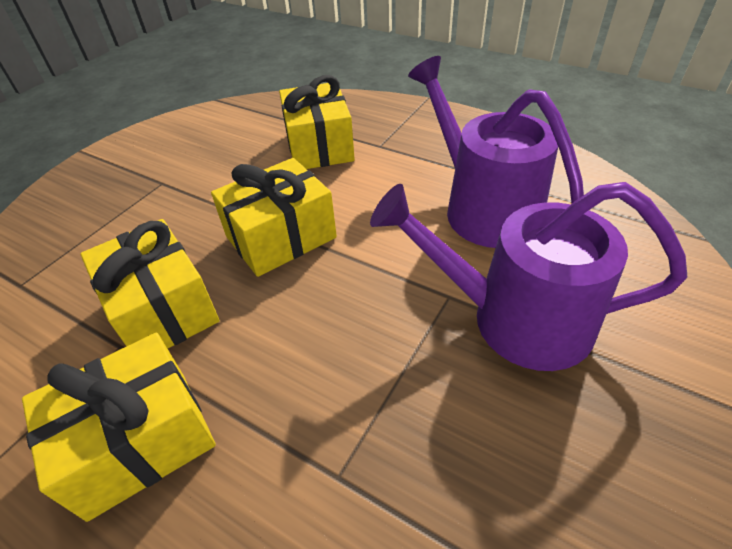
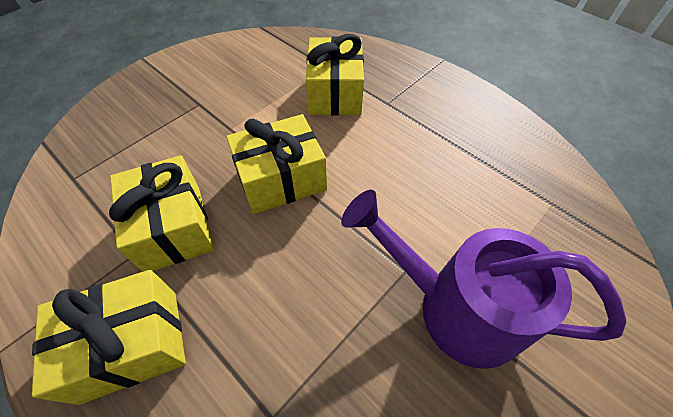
camera: 10 degrees right, 10 degrees up
(483, 207) = (460, 187): purple watering can -> none

